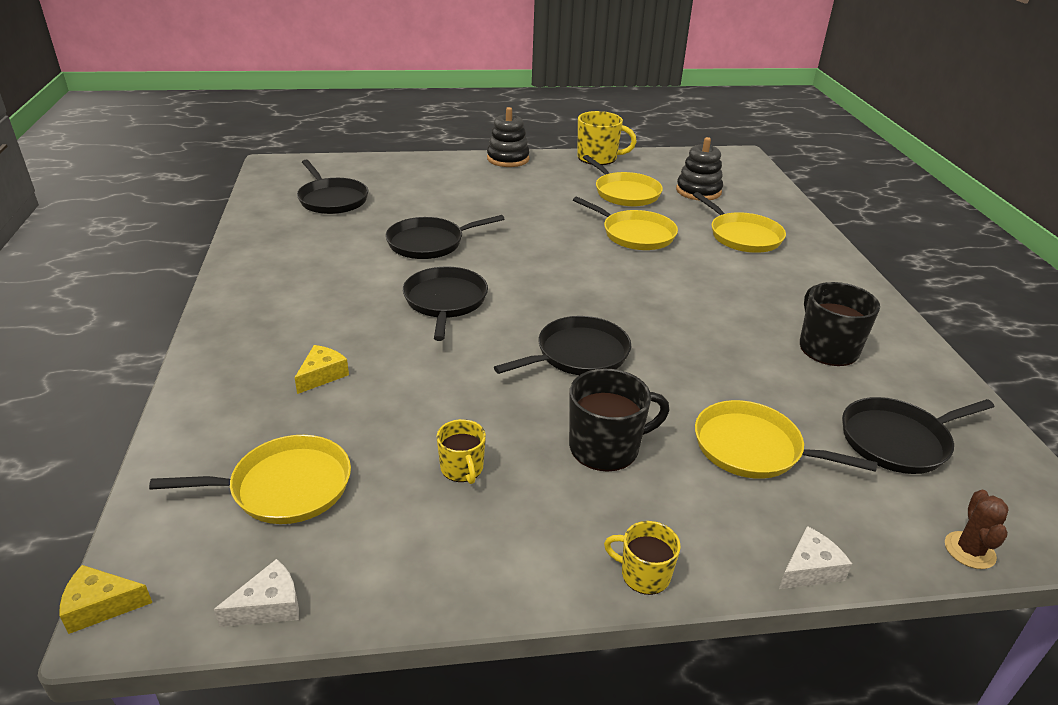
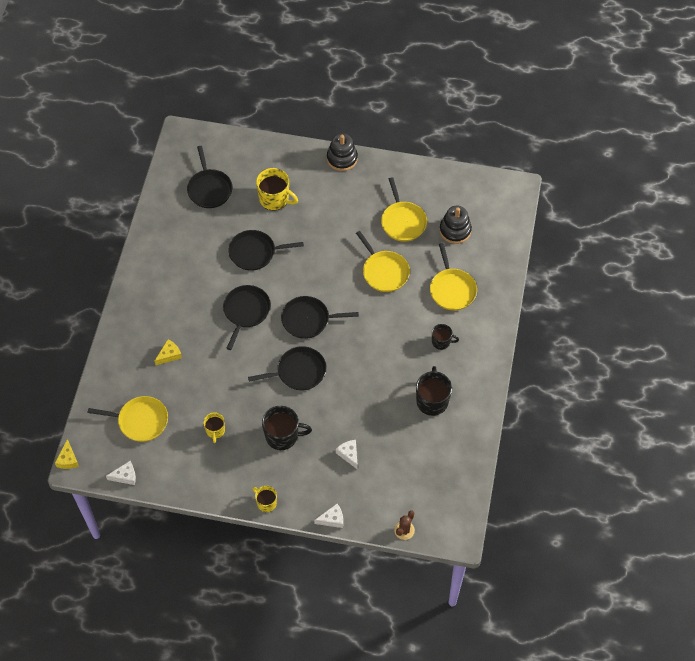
camera: 20 degrees right, 25 degrees up
(101, 606) = (68, 459): yellow cheese -> yellow cheese turned 105 degrees counterclockwise
(598, 158) = (407, 170): yellow mug -> yellow mug (274, 199)
(753, 448) = (349, 454): yellow pan -> white cheese
(777, 284) = (441, 342): none -> black mug
(898, 440) = (420, 469): black pan -> black pan (308, 320)

